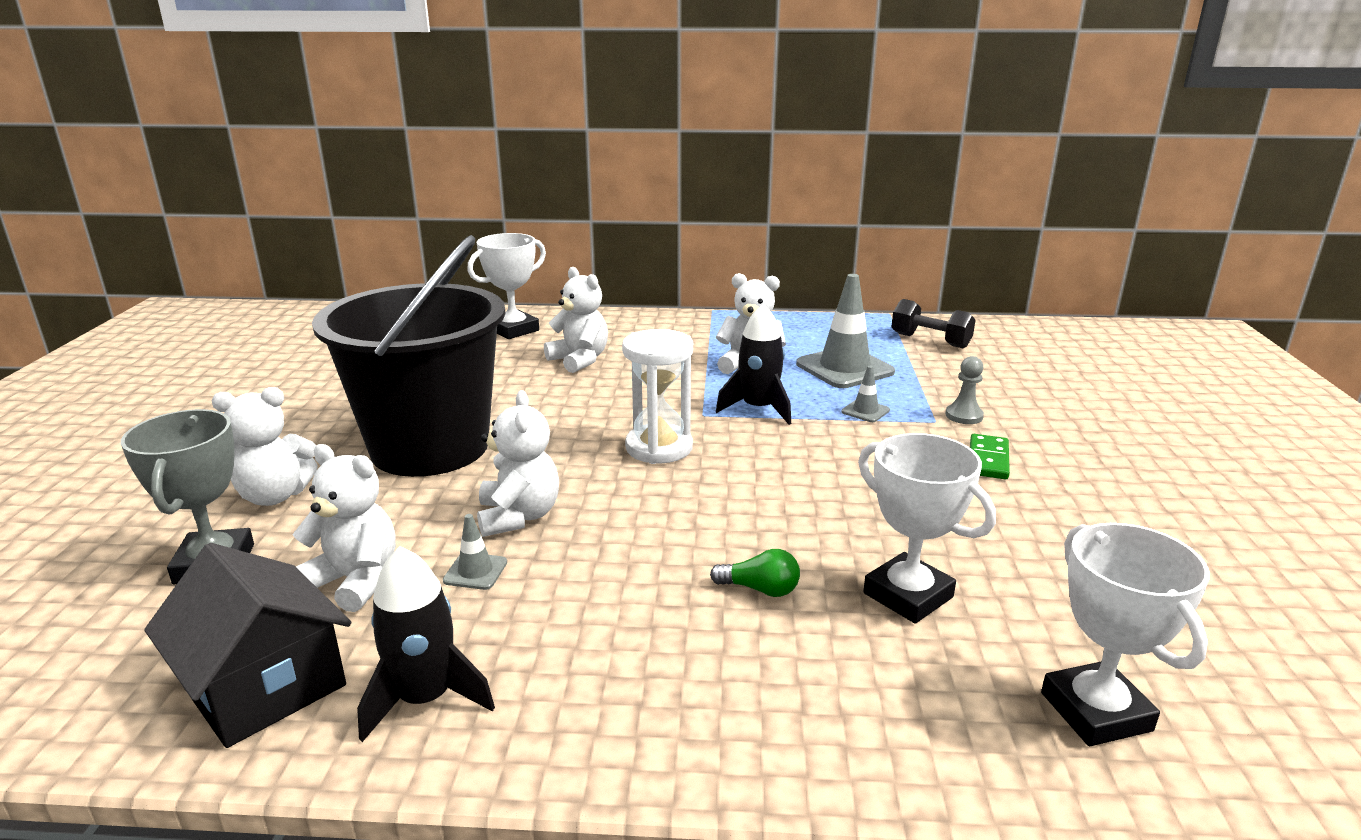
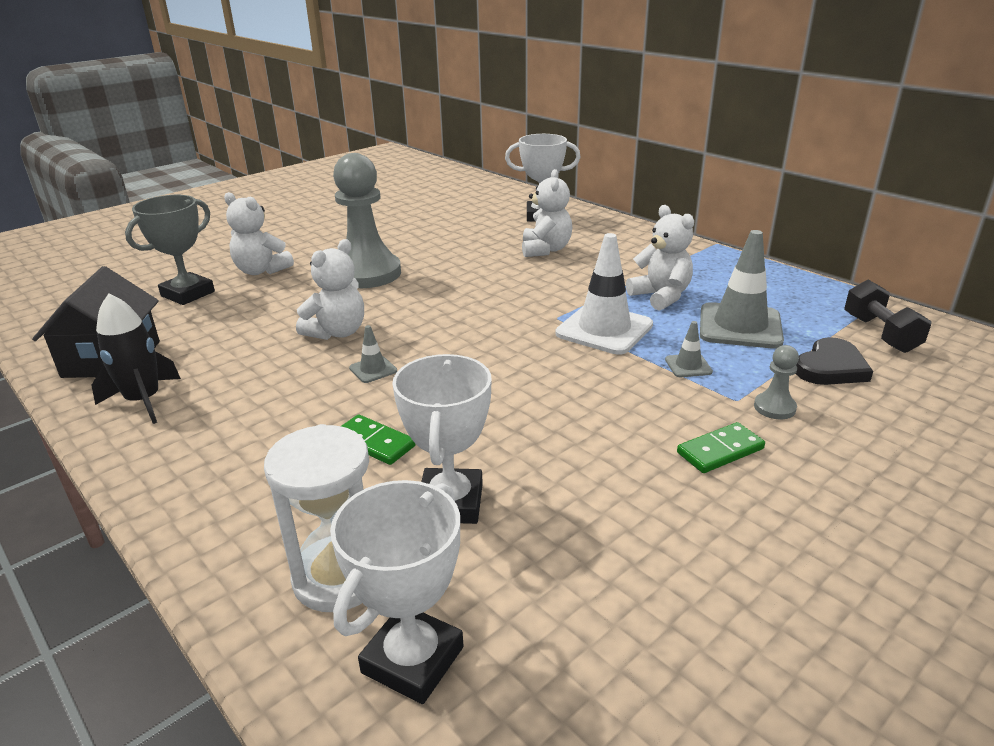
camera: 45 degrees right, 5 degrees up
(355, 581) = (217, 329): white teddy bear -> none
(430, 447) = (367, 273): black bucket -> grey pawn
(475, 571) = (267, 351): grey traffic cone -> grey traffic cone (373, 369)
(659, 448) = (485, 327): white hourglass -> white hourglass (339, 577)
(758, 409) = (604, 329): black rocket -> white traffic cone
(760, 589) = (374, 443): green light bulb -> green domino
(945, 375) = (830, 367): none -> black heart

